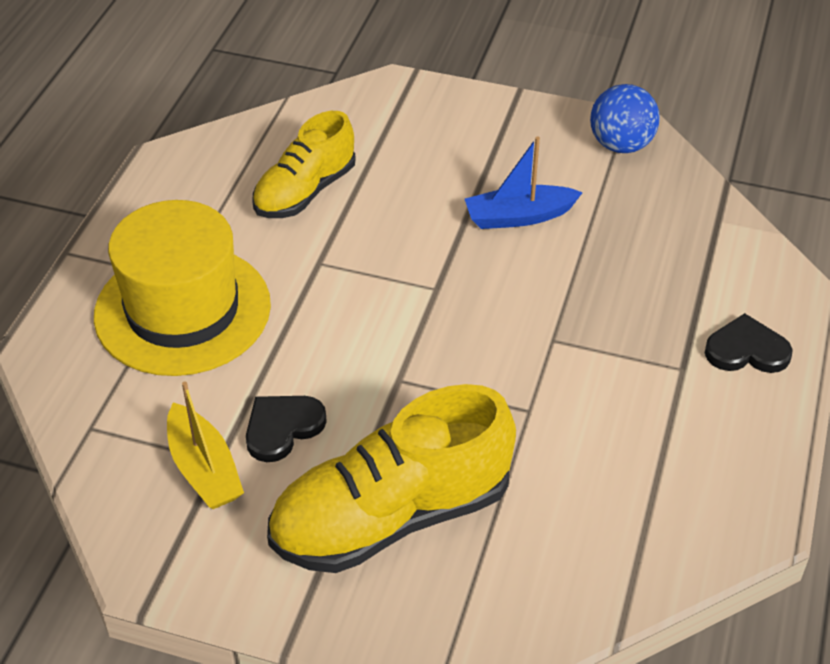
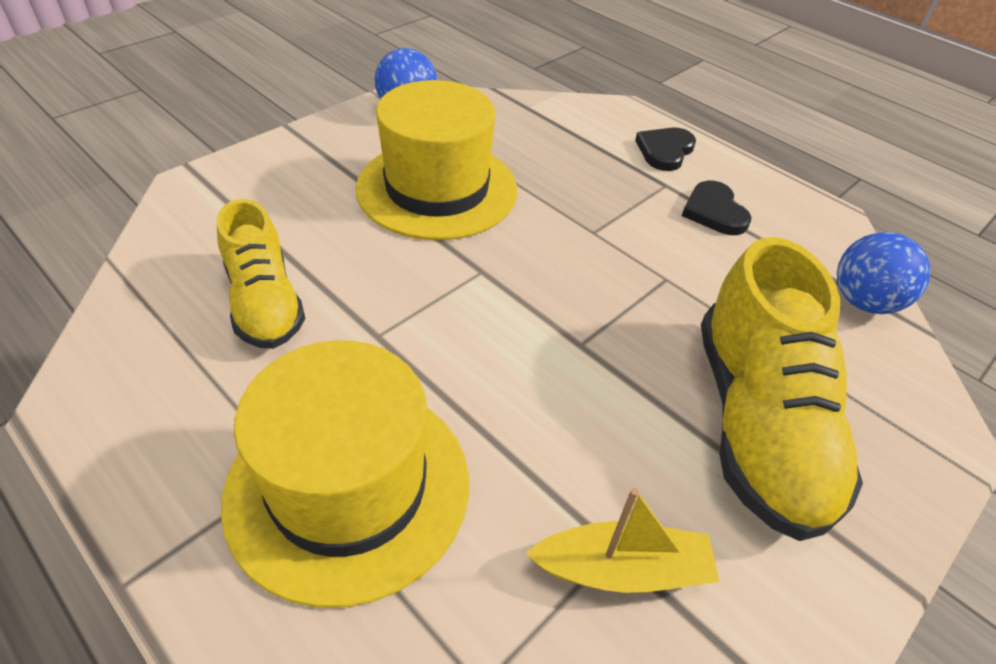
camera: 65 degrees left, 0 degrees up
(282, 428) = (596, 464): black heart -> black heart (714, 211)
(519, 216) = (437, 189): blue boat -> yellow hat
(622, 571) = (863, 302): none -> blue ball

